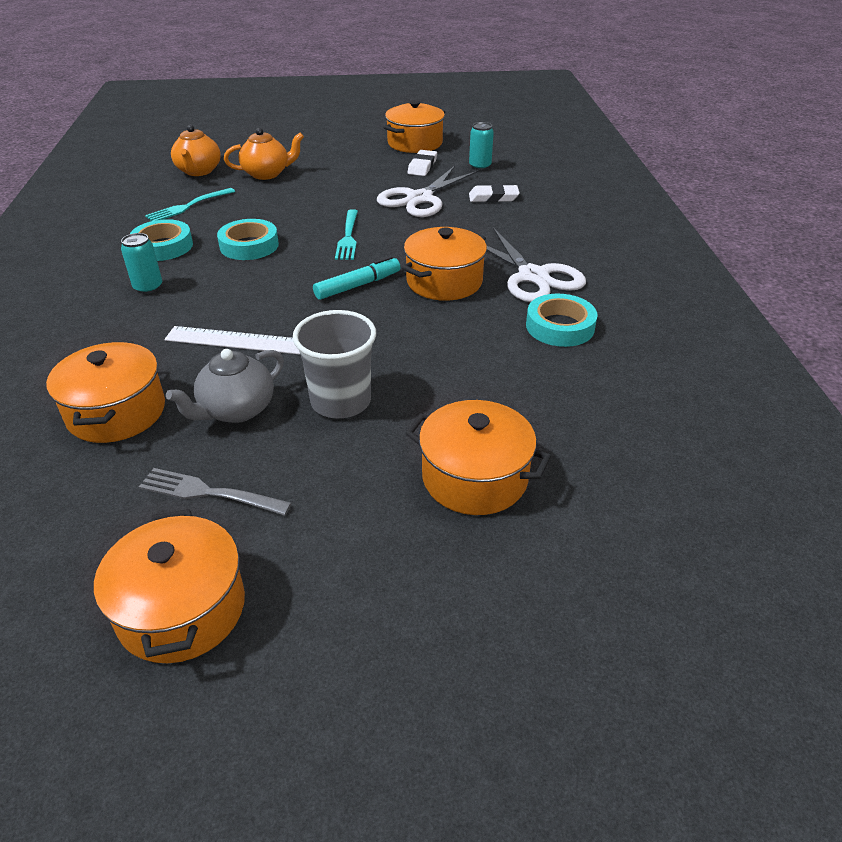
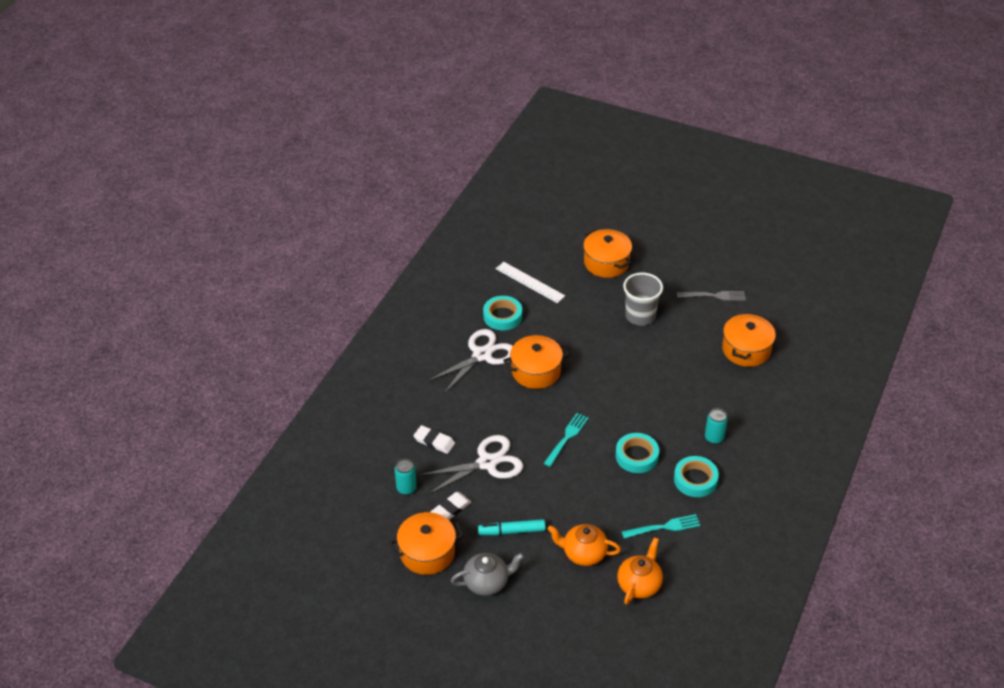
camera: 150 degrees left, 5 degrees up
(182, 609) = (735, 259): orange pot -> none
(208, 493) = (714, 296): grey fork -> grey fork turned 45 degrees counterclockwise
(236, 410) = (690, 330): grey teapot -> grey teapot (487, 582)
(237, 340) = (674, 372): white ruler -> white ruler (530, 282)
(357, 286) = (588, 388): turquoise marker -> turquoise marker (512, 531)
(533, 276) = (482, 355): white scissors -> white scissors turned 45 degrees clockwise

